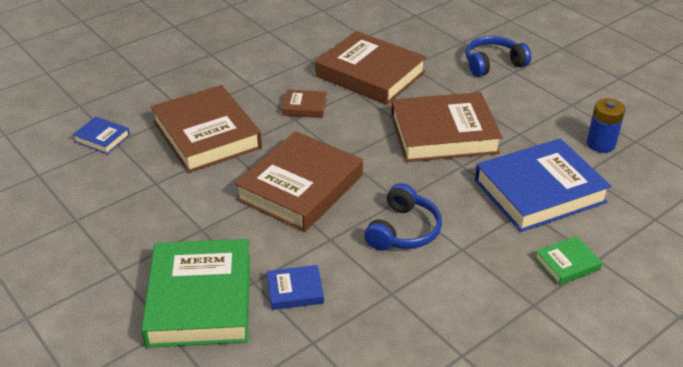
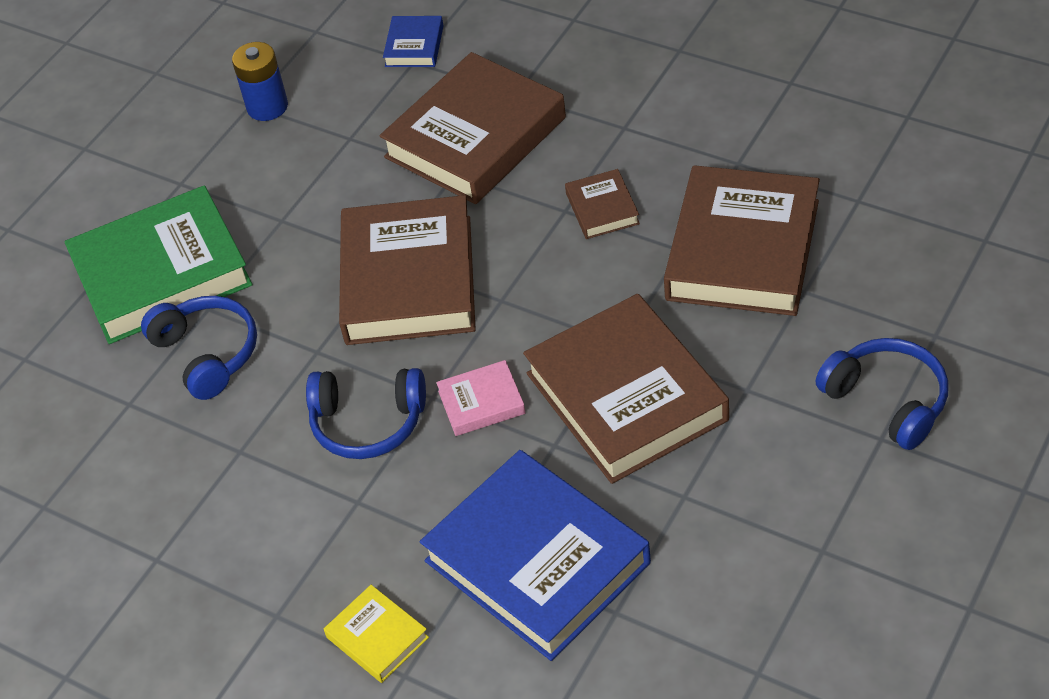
camera: 75 degrees right, 10 degrees up
(295, 291) = (207, 354): blue book -> blue headphones
(300, 187) = (408, 280): brown book -> brown book turned 75 degrees clockwise
(416, 183) = (481, 402): none -> pink book
(567, 264) = (377, 637): green book -> yellow book
(600, 144) = (718, 620): blue battery -> blue battery (267, 107)

